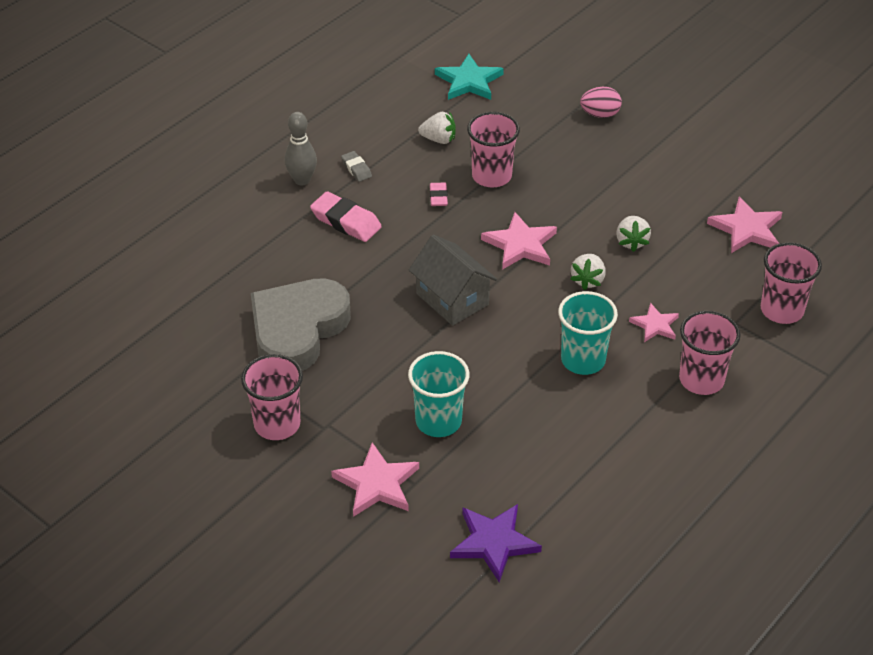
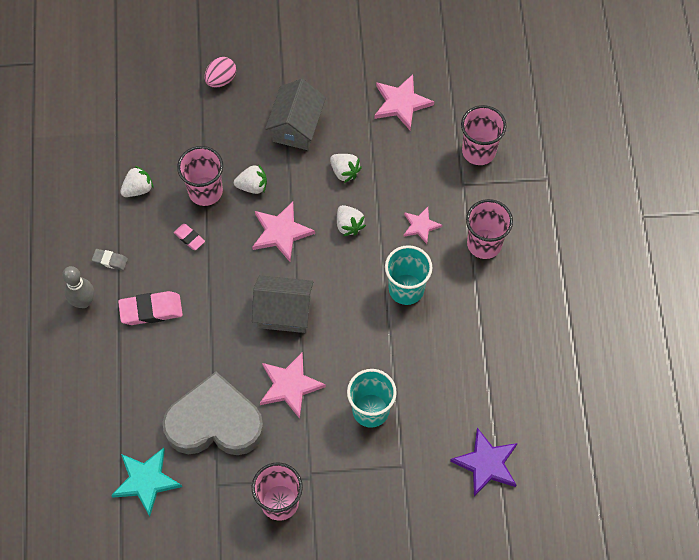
camera: 45 degrees left, 20 degrees up
(298, 330) = (215, 422): grey heart -> grey heart turned 105 degrees clockwise
(377, 484) = (382, 487): pink star -> pink star (290, 385)
(469, 81) = (105, 120): turquoise star -> turquoise star (146, 481)
(536, 198) = (252, 186): none -> white strawberry
(626, 184) = (296, 127): none -> grey house

